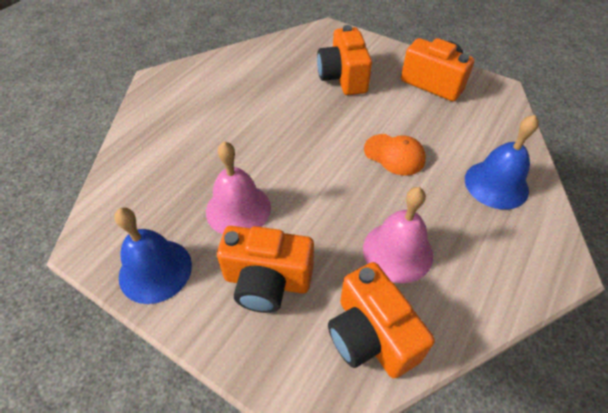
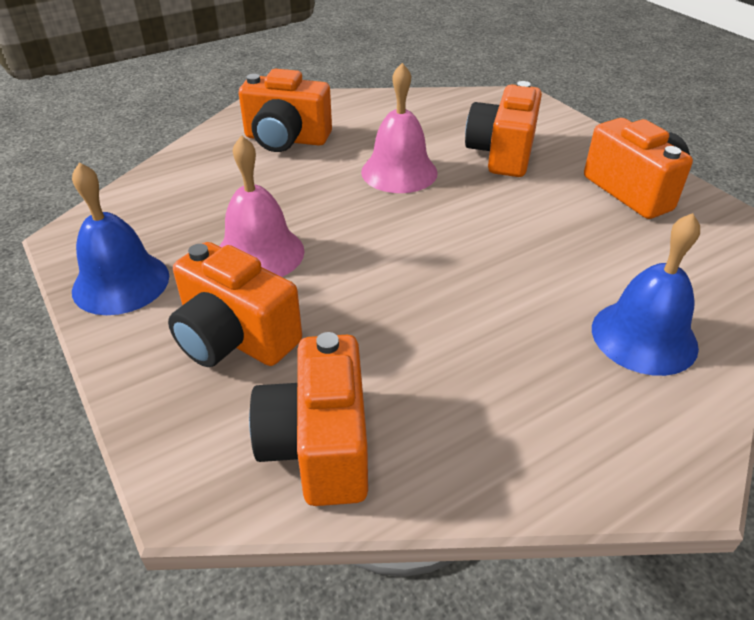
camera: 25 degrees right, 10 degrees down
(193, 108) = (286, 139): none -> orange camera
(394, 154) = (510, 256): orange cap -> none
(397, 251) = (429, 366): pink bell -> pink bell (399, 172)

